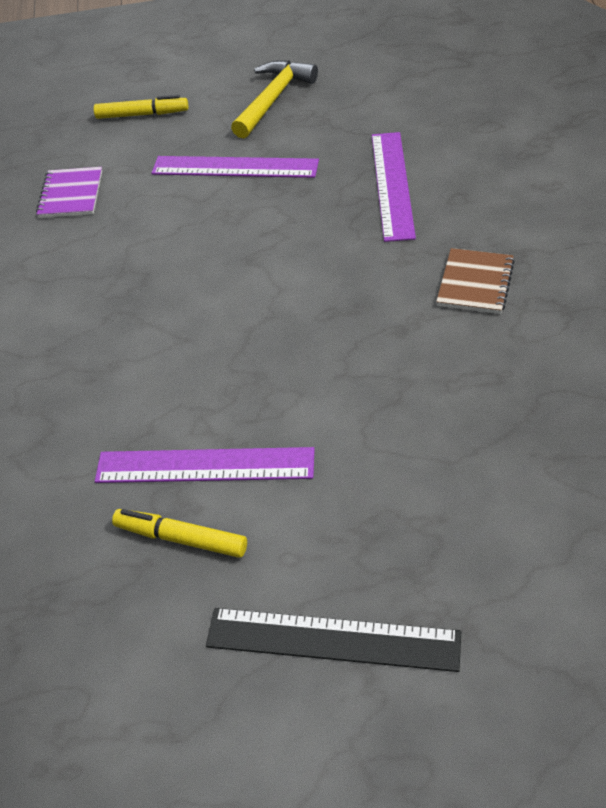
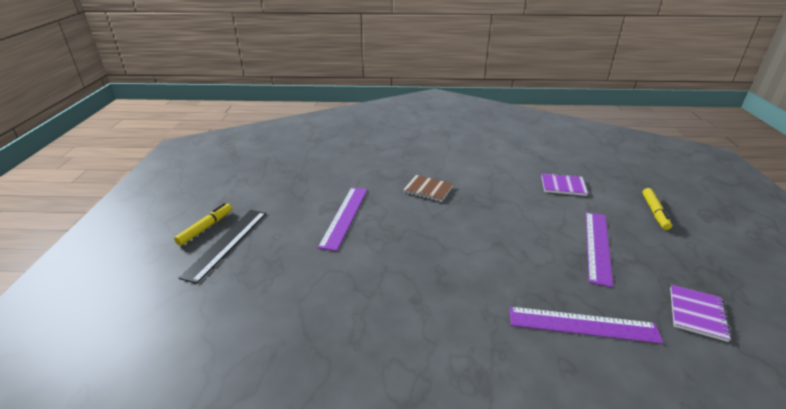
camera: 95 degrees right, 15 degrees down
(181, 539) = (307, 207): yellow marker -> yellow marker (206, 228)
(273, 99) = (696, 273): yellow hammer -> none
(344, 107) = (697, 313): none -> purple notebook
(475, 283) = (453, 350): brown notebook -> brown notebook (428, 189)

